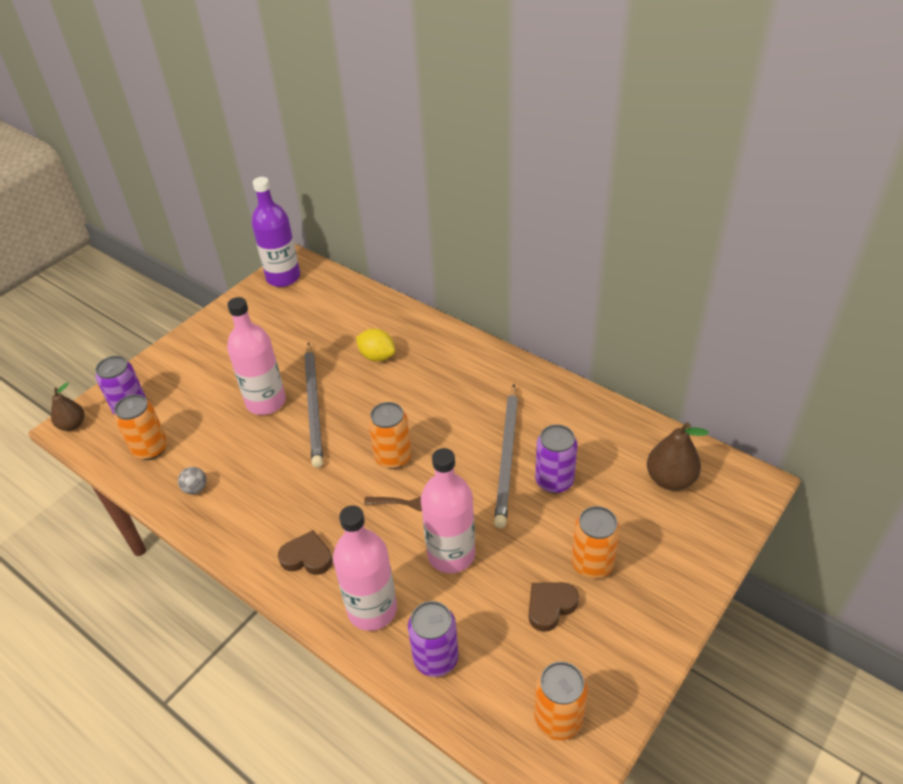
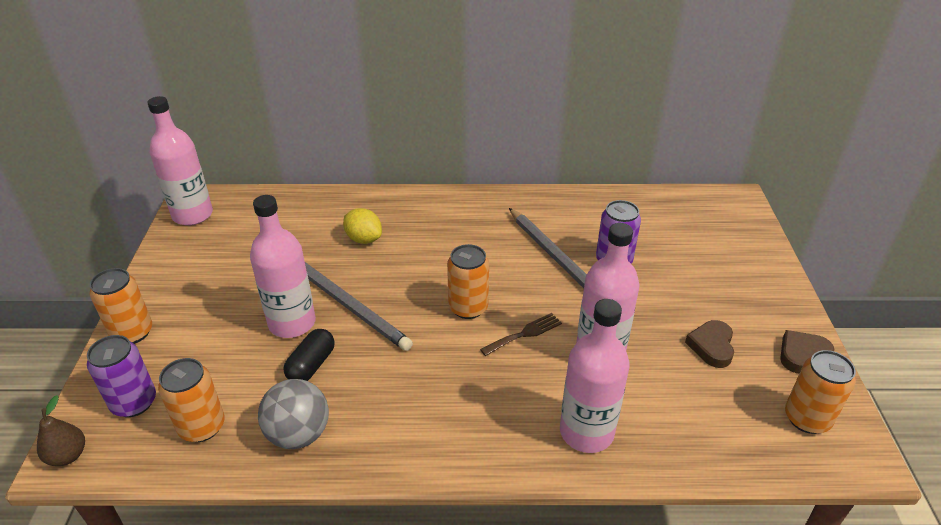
camera: 40 degrees left, 5 degrees down
(195, 488) = (299, 434): grey ball -> grey ball, size x1.98
(248, 442) = (311, 365): none -> black capsule
(283, 277) = (192, 215): purple bottle -> pink bottle
(307, 557) = (482, 426): brown heart -> brown heart (802, 355)
(377, 356) = (364, 239): yellow lemon -> yellow lemon turned 45 degrees clockwise
(436, 658) = (678, 435): purple can -> none
(592, 564) = (704, 301): orange can -> orange can (132, 332)
(670, 479) = (687, 221): brown pear -> none

